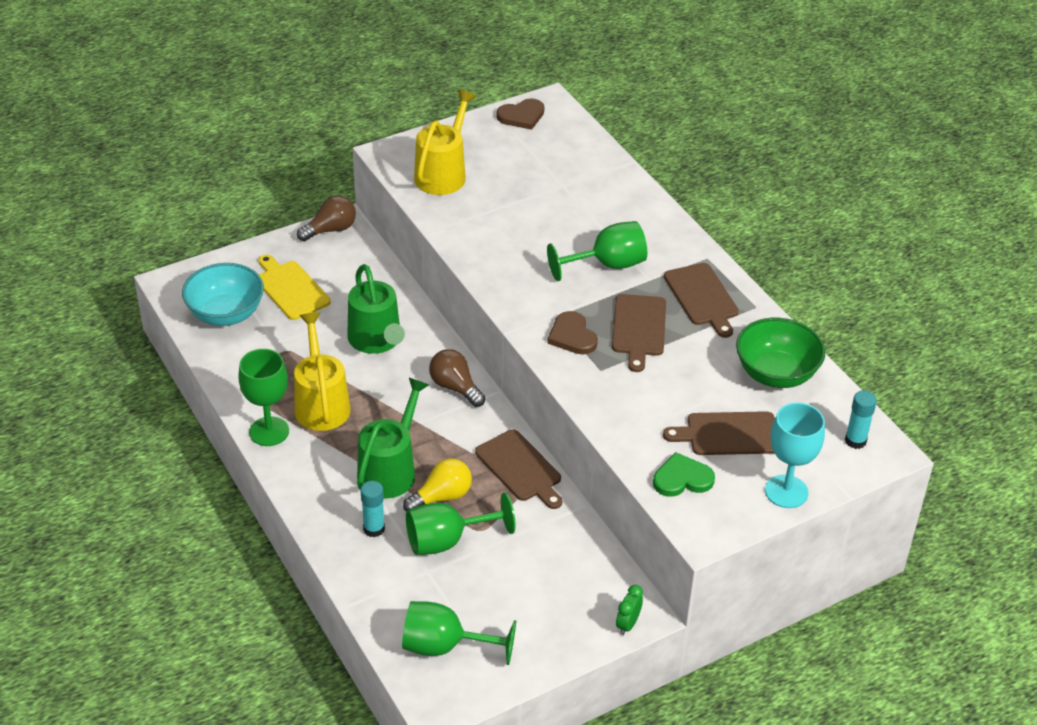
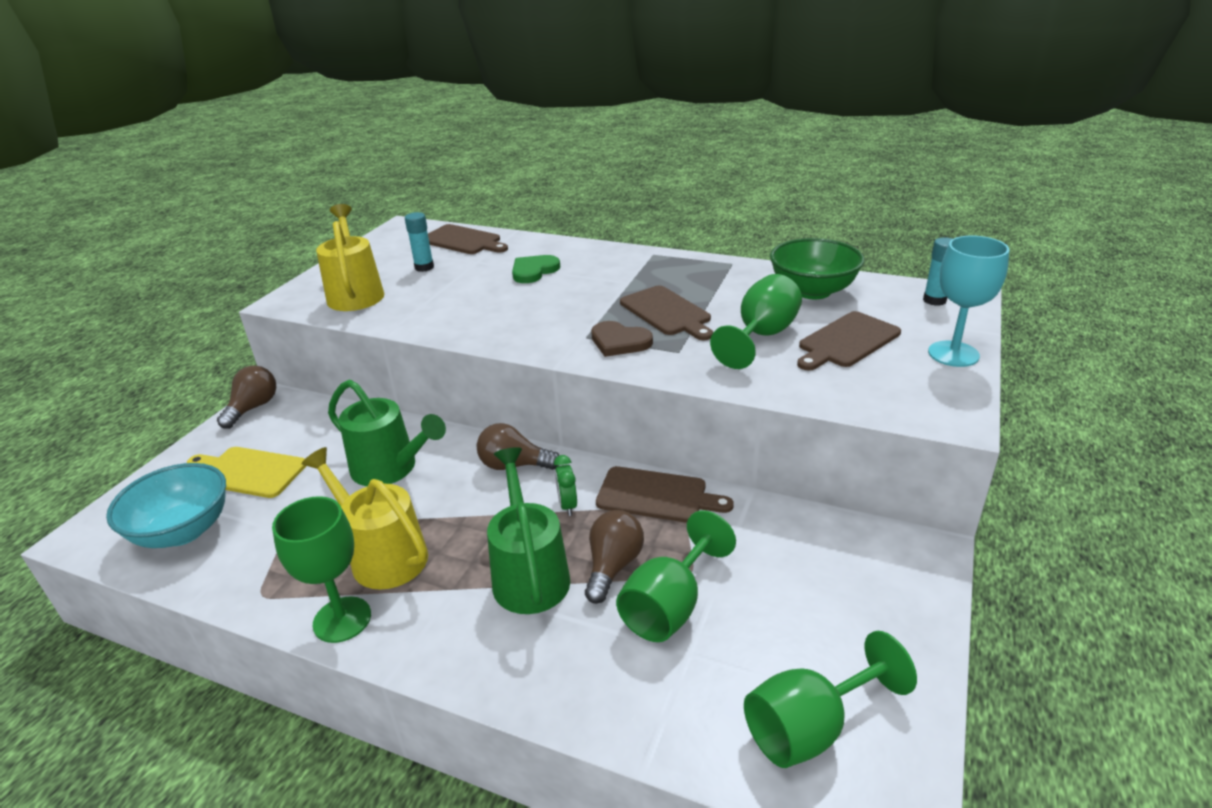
camera: 35 degrees left, 10 degrees down
(374, 529) = (577, 647): turquoise glue stick -> turquoise glue stick (424, 267)
(442, 497) = (613, 566): yellow light bulb -> brown light bulb
(521, 116) = (388, 240): brown heart -> none
(607, 265) = (582, 288): green goblet -> green goblet (761, 336)
(627, 624) = (932, 568): green clock -> green clock (567, 505)
(682, 479) = (867, 389): green heart -> green heart (534, 271)
(702, 297) = (685, 275): brown cutting board -> brown cutting board (463, 241)

